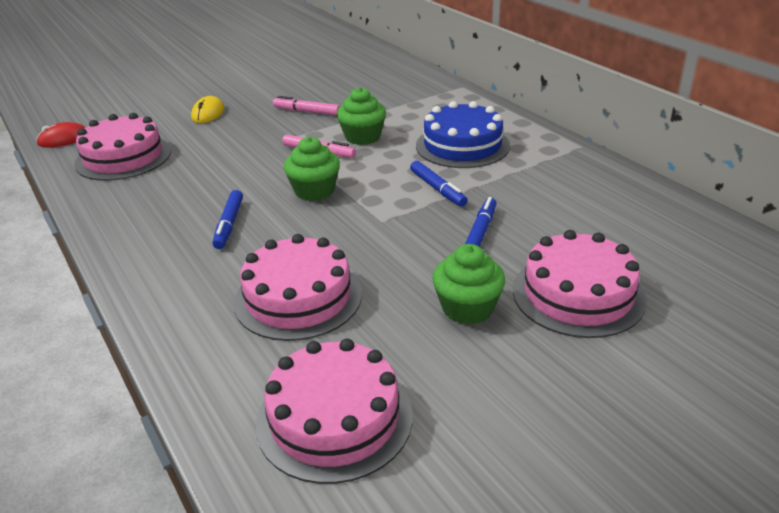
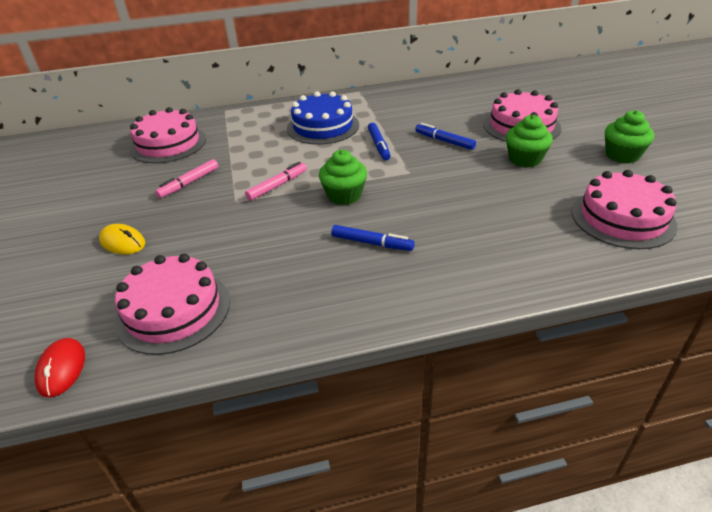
camera: 70 degrees left, 5 degrees up
(298, 298) = (494, 218): pink cake -> pink cake (168, 144)
(362, 137) = (270, 162): green cupcake -> green cupcake (622, 155)
(437, 189) = (379, 145): blue marker -> blue marker turned 90 degrees clockwise

